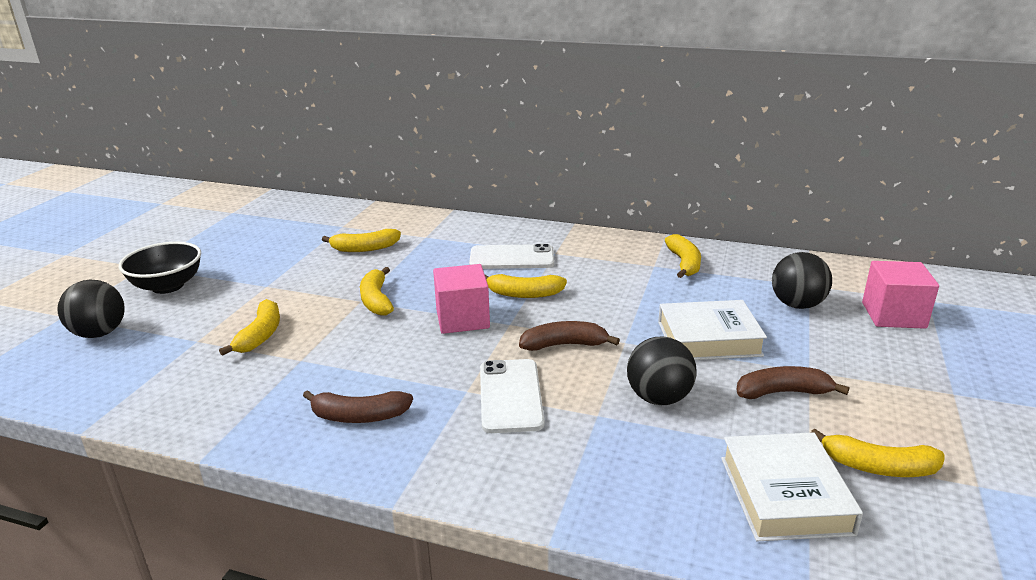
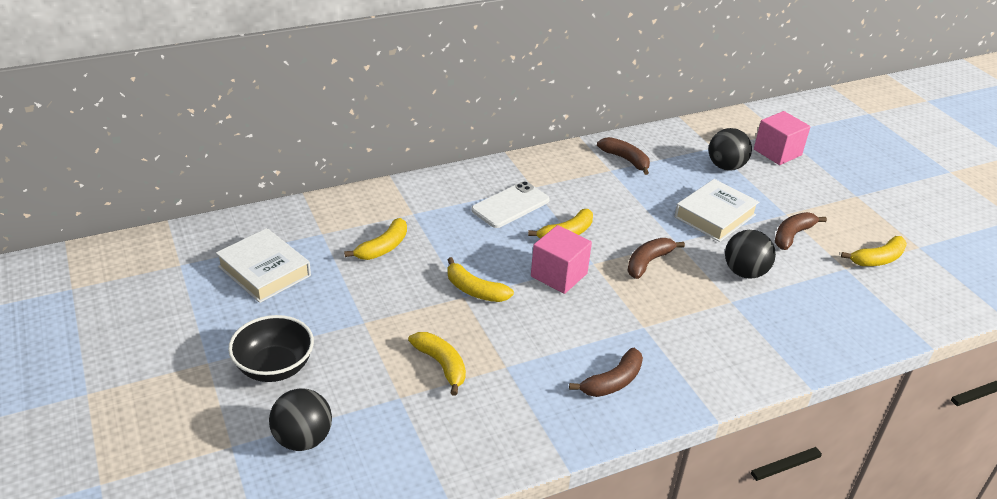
camera: 45 degrees left, 10 degrees up
(510, 396) = (672, 316): white phone -> none
(684, 263) = (625, 160): yellow banana -> brown banana
(784, 495) = (863, 298): white book -> white book (264, 271)

